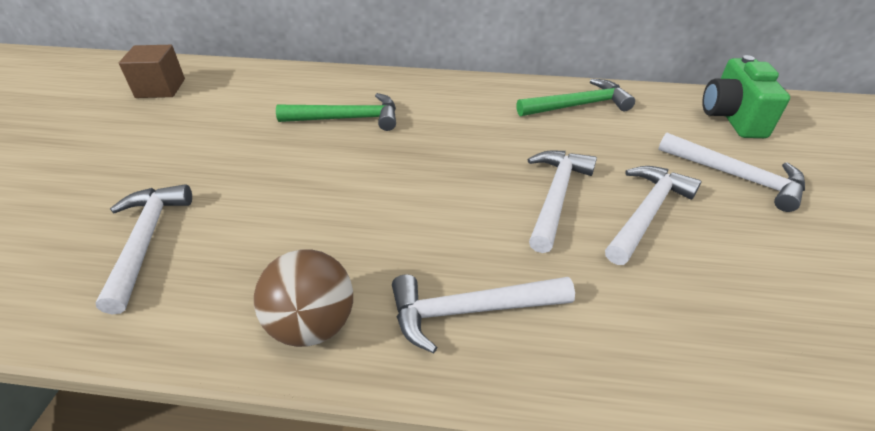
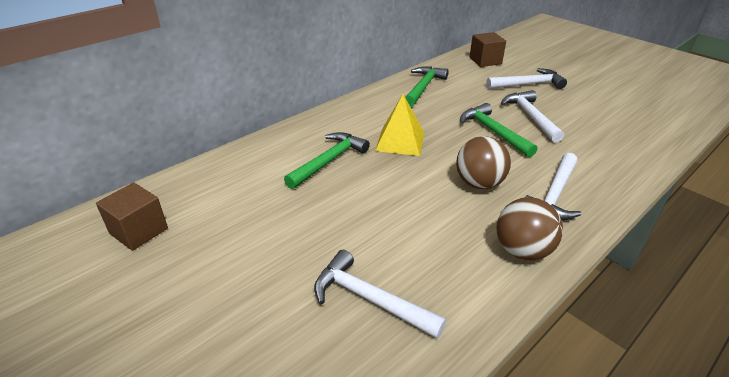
camera: 50 degrees left, 5 degrees down
(420, 232) = (479, 183): none -> brown ball
(437, 141) = (400, 141): none -> yellow pyramid
(555, 196) = (493, 132): white hammer -> green hammer
(731, 118) = (485, 61): green camera -> brown cube

